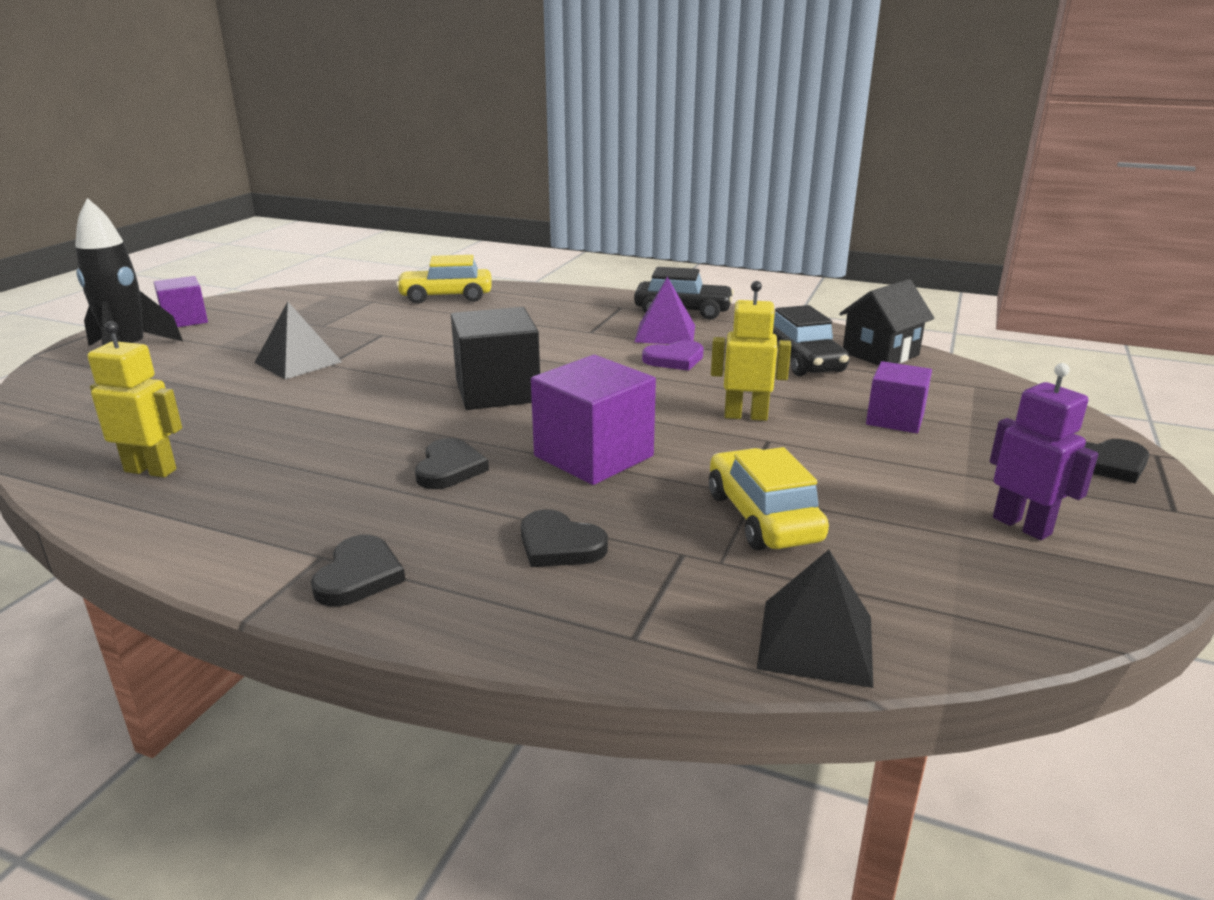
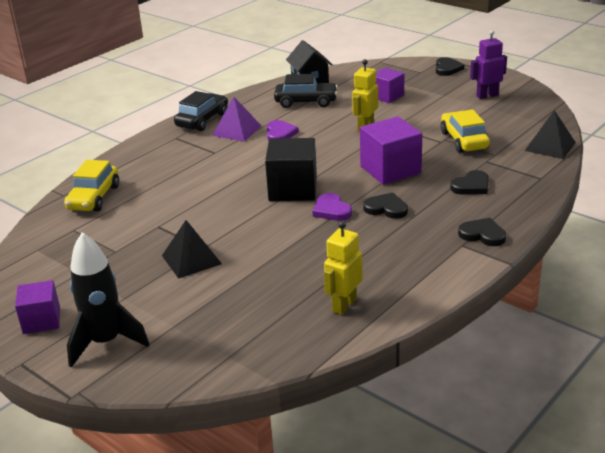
camera: 70 degrees left, 5 degrees up
(437, 426) = (331, 210): none -> purple heart
(762, 517) = (464, 140): yellow car -> yellow car turned 75 degrees clockwise

